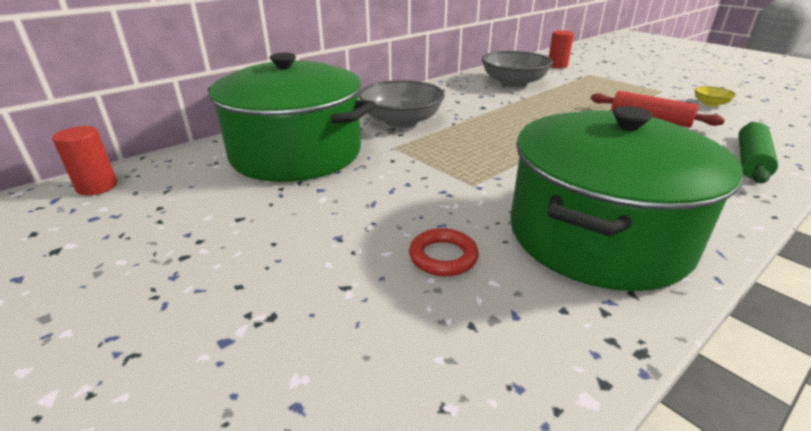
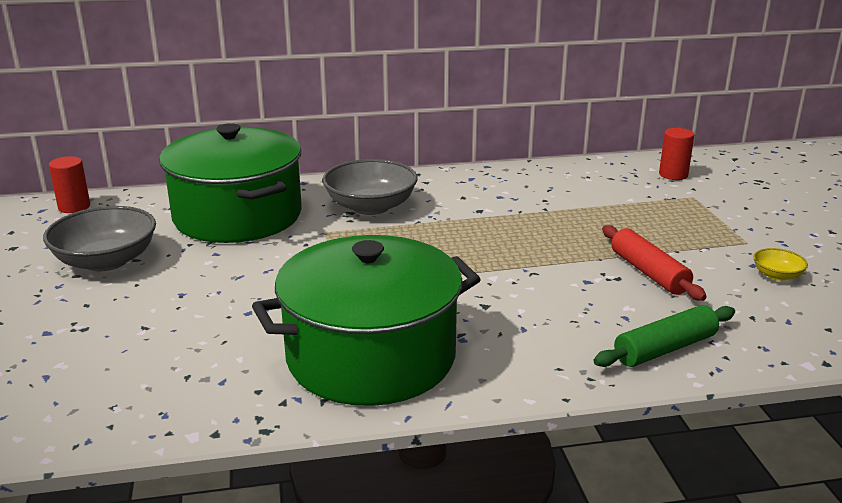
camera: 30 degrees right, 5 degrees down
(443, 257) = (231, 331): red ring -> none
(513, 83) = (567, 188): grey bowl -> grey bowl (106, 261)

